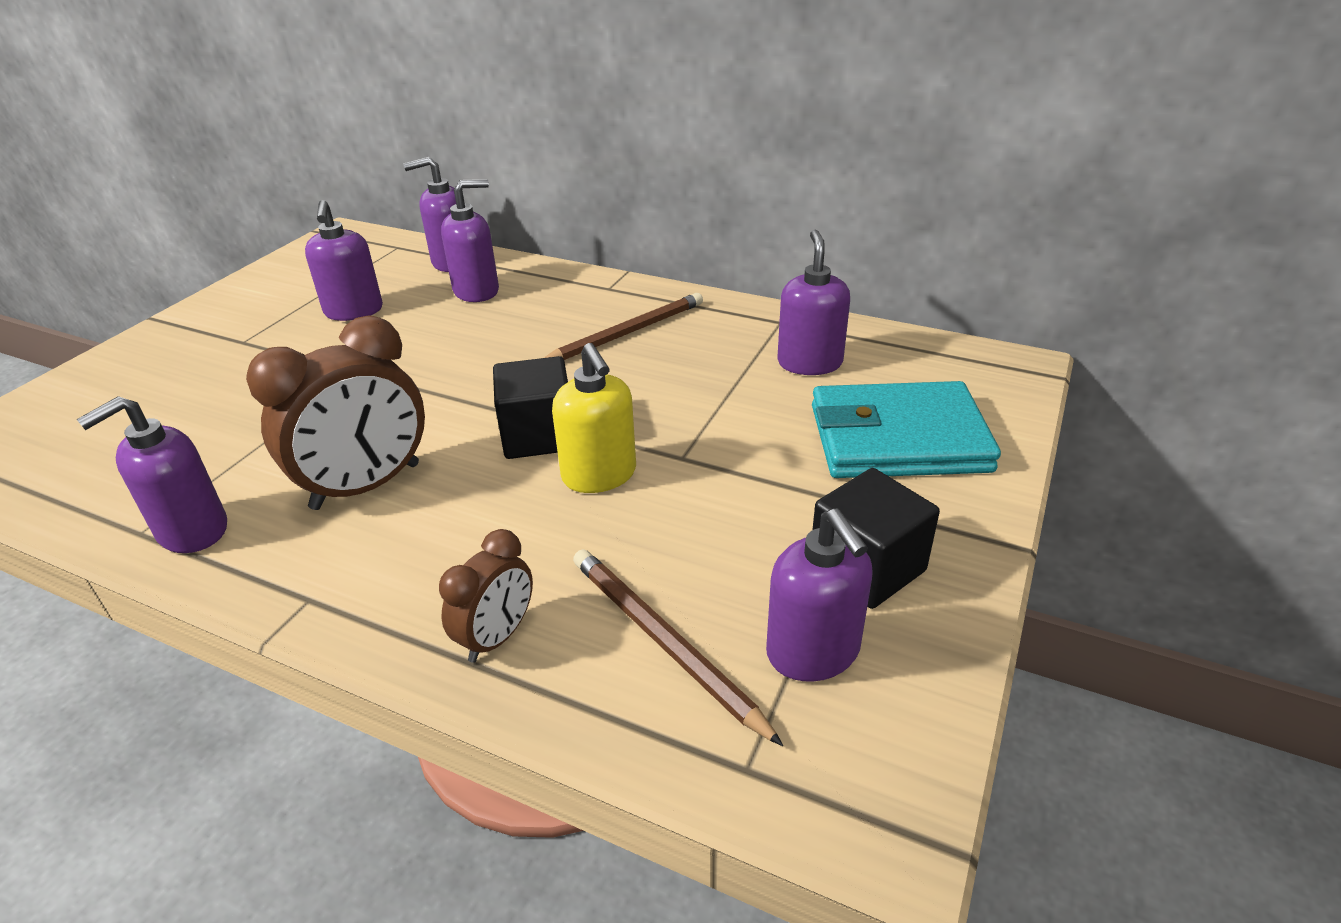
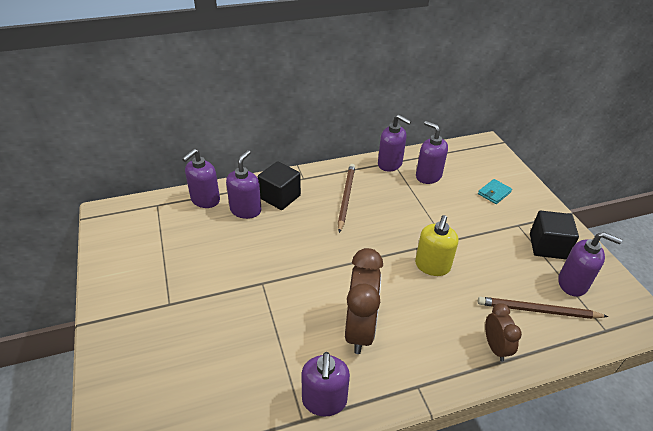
camera: 45 degrees left, 5 degrees up
(354, 311) = (201, 253): purple soap dispenser -> purple soap dispenser (390, 164)
(538, 435) = (386, 264): black cube -> black cube (280, 197)
(599, 475) = (432, 266): yellow soap dispenser -> yellow soap dispenser turned 90 degrees clockwise
(898, 438) = (494, 193): turquoise wallet -> turquoise wallet, size x0.43

